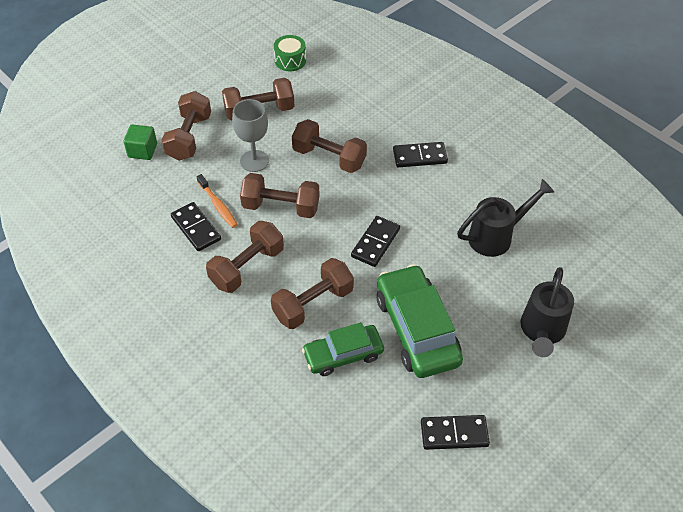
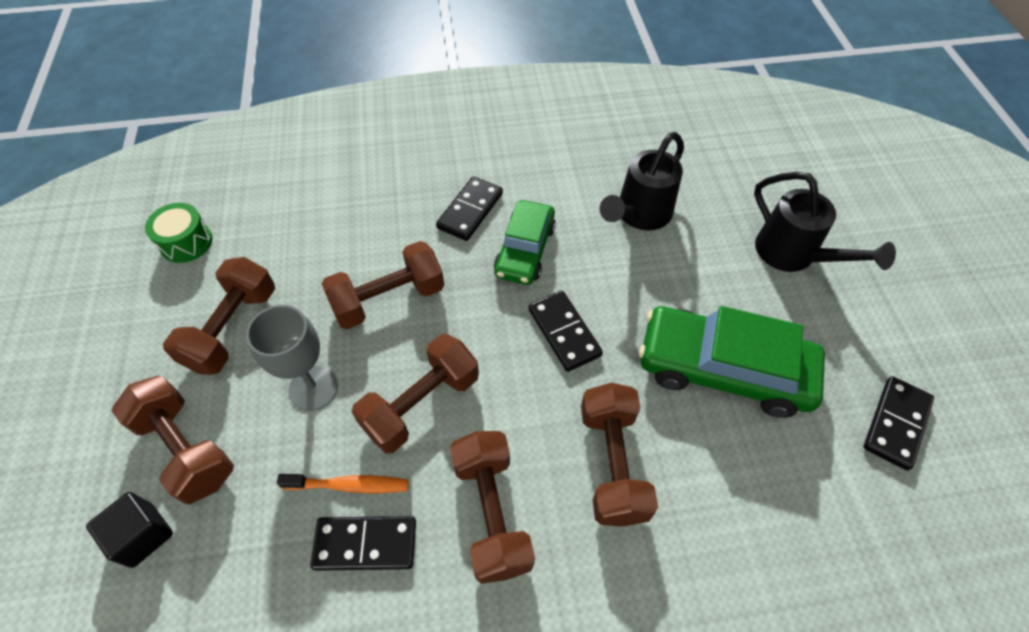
camera: 55 degrees left, 5 degrees up
(142, 151) = (143, 535): green cube -> black cube
(343, 355) = (717, 477): green car -> green car (525, 250)
(496, 236) = (639, 215): black watering can -> black watering can turned 150 degrees counterclockwise

